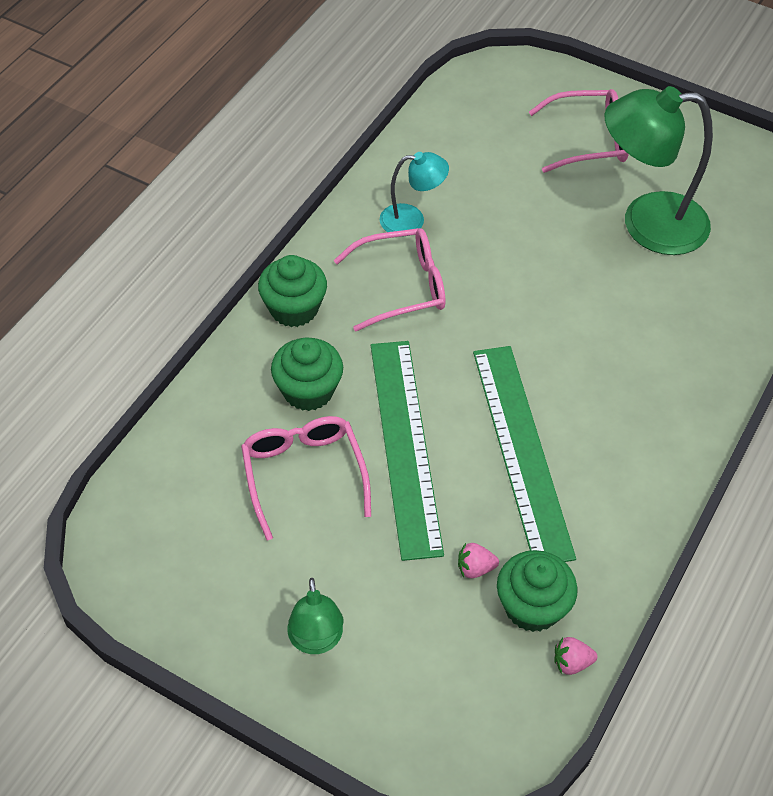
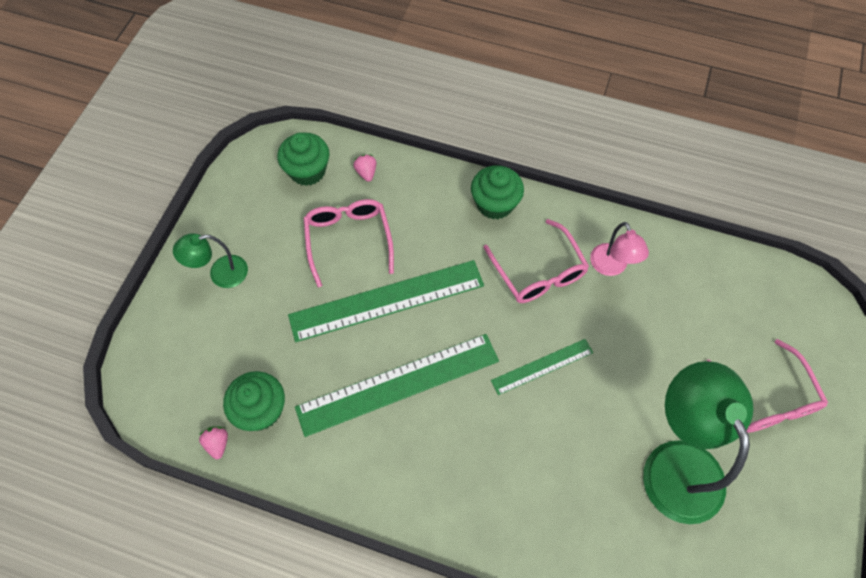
camera: 80 degrees right, 10 degrees up
(304, 475) = (348, 240): pink glasses -> pink glasses turned 75 degrees counterclockwise
(308, 390) = (422, 228): green cupcake -> green cupcake (307, 171)
(412, 220) = (611, 267): turquoise lamp -> pink lamp
(475, 568) = (288, 365): pink strawberry -> pink strawberry (366, 173)
(523, 309) = (542, 366): none -> green ruler

